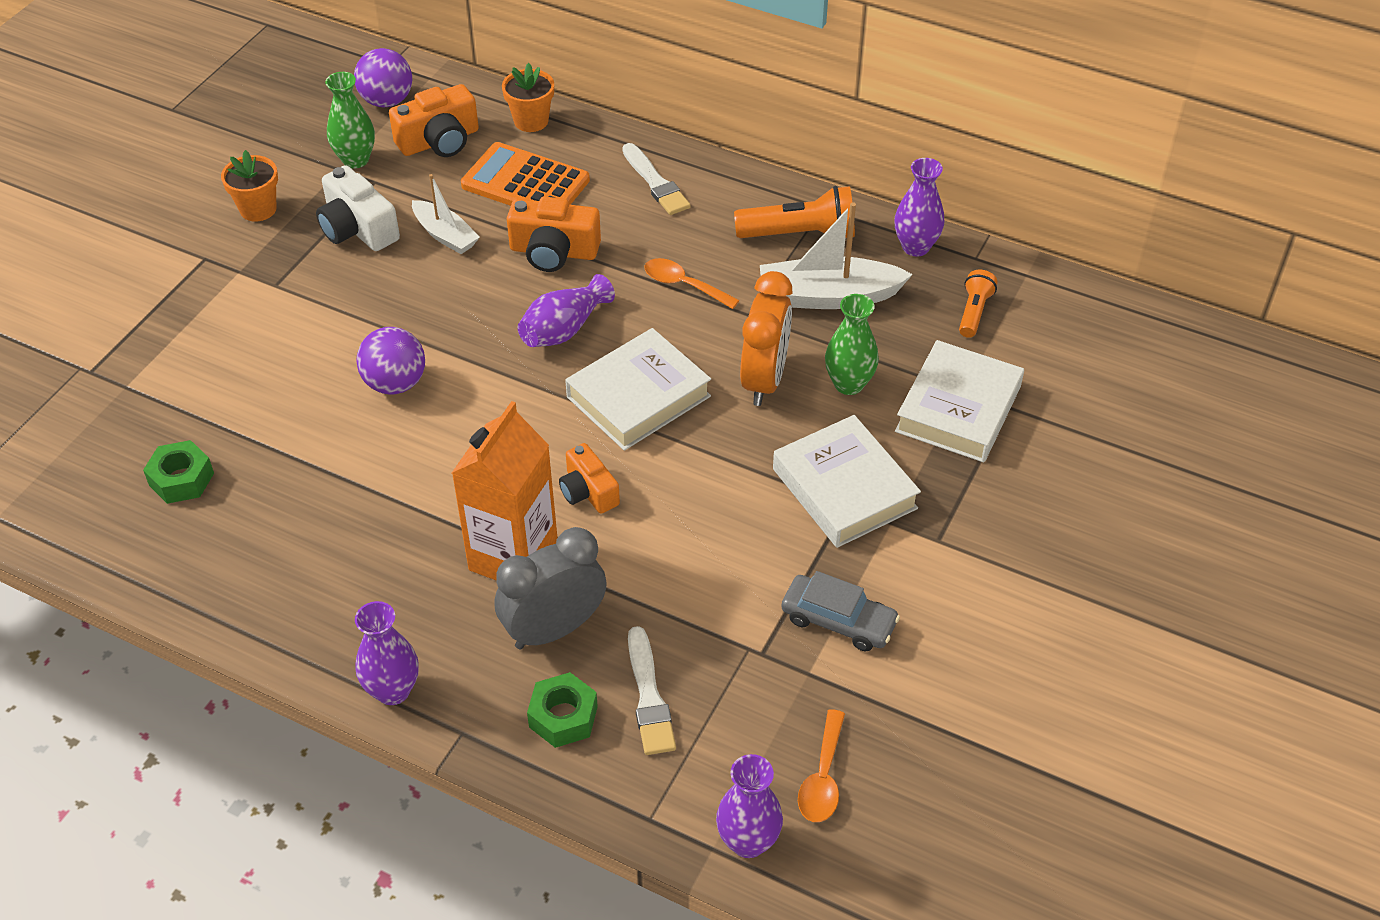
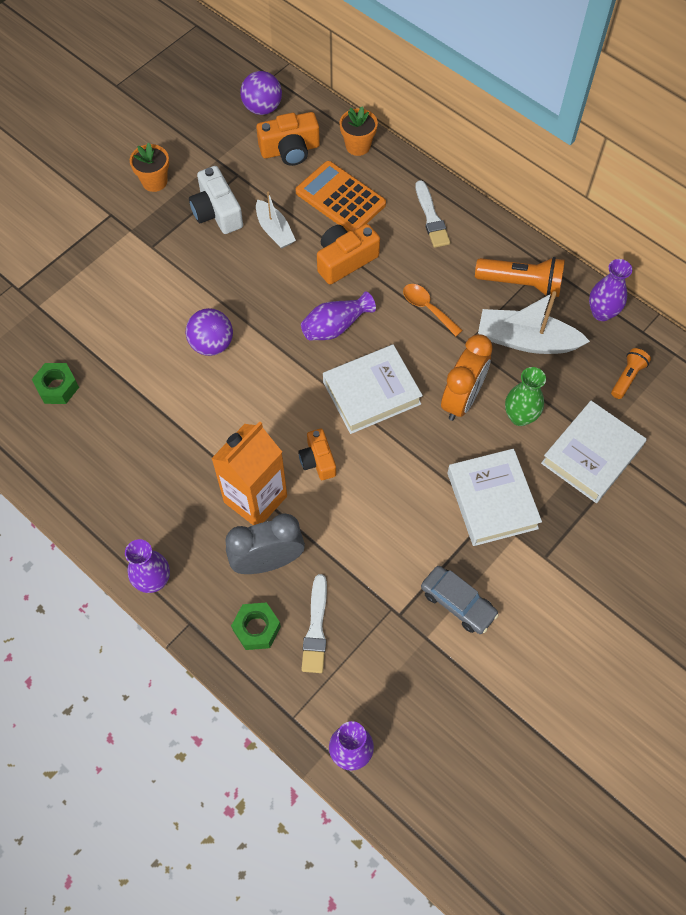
camera: 15 degrees right, 15 degrees up
(355, 160) = (229, 154): green vase -> none
(553, 251) = (345, 260): orange camera -> orange camera turned 120 degrees clockwise
(822, 778) = (413, 719): orange spoon -> none

